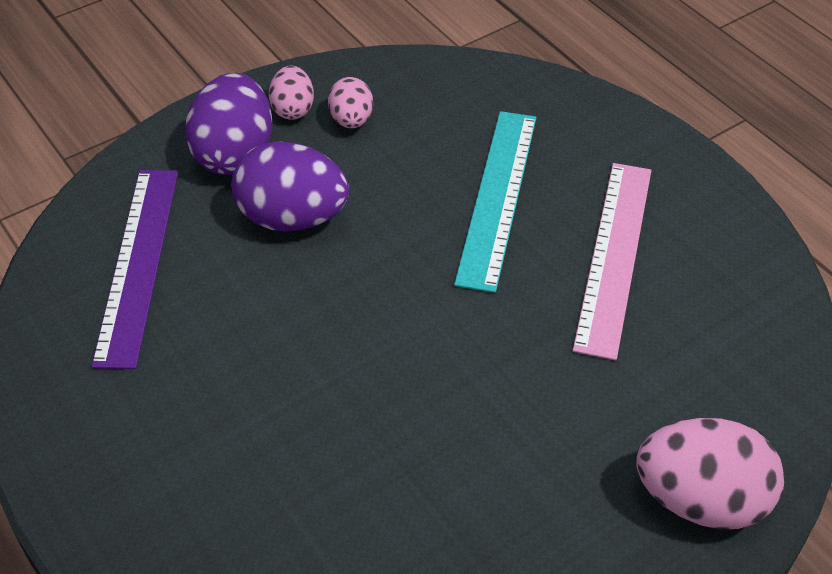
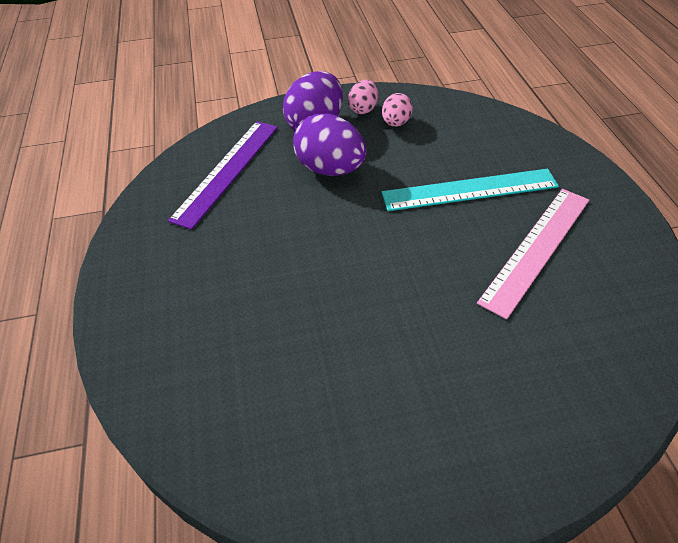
camera: 25 degrees right, 0 degrees up
(497, 197) = (469, 190): turquoise ruler -> turquoise ruler turned 45 degrees clockwise
(700, 499) = (529, 443): pink egg -> none

